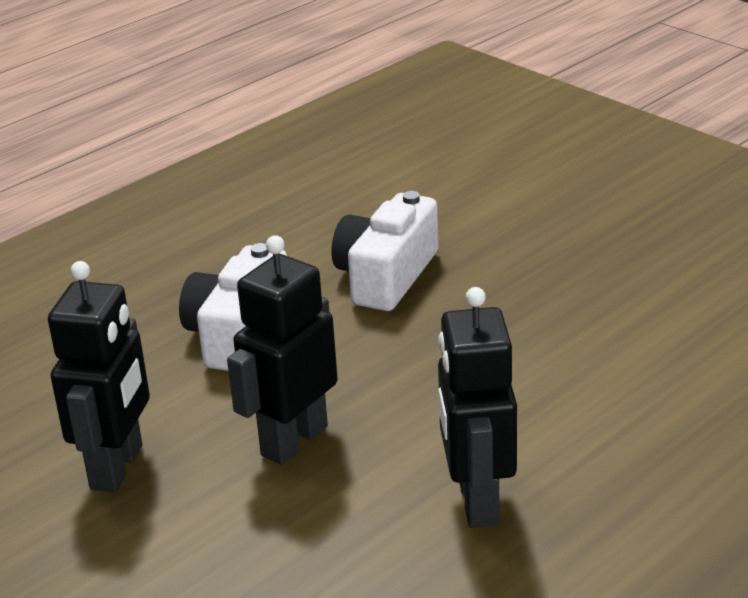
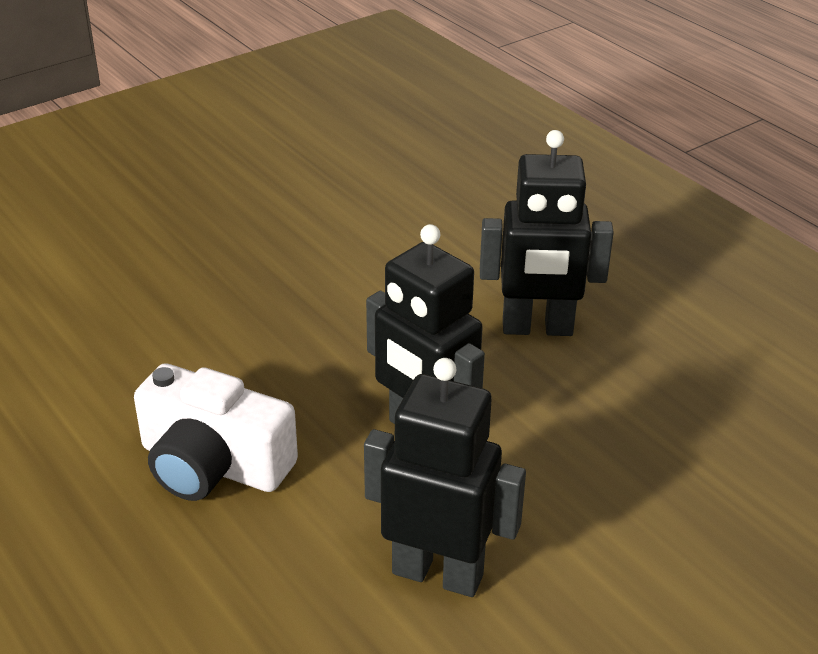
camera: 85 degrees left, 5 degrees up
(386, 276) = (152, 344): white camera -> none

